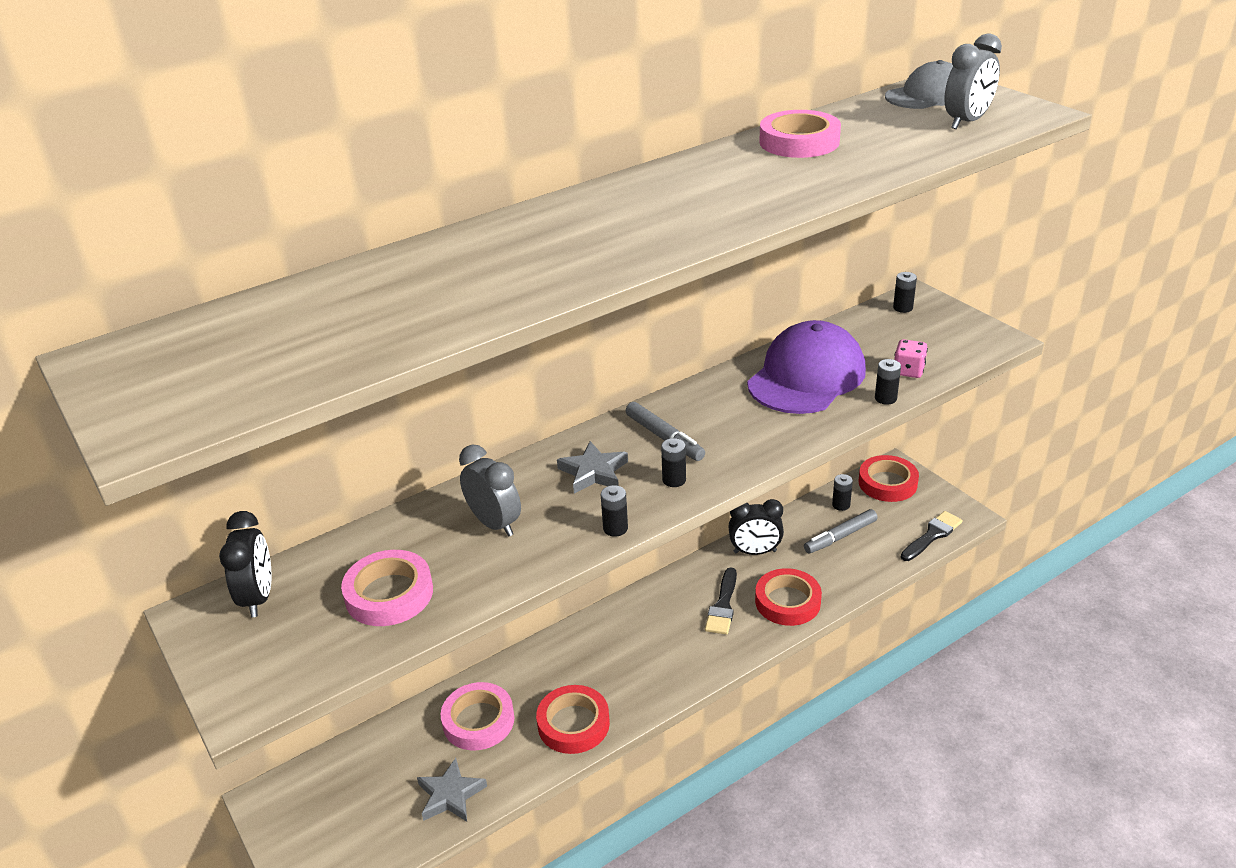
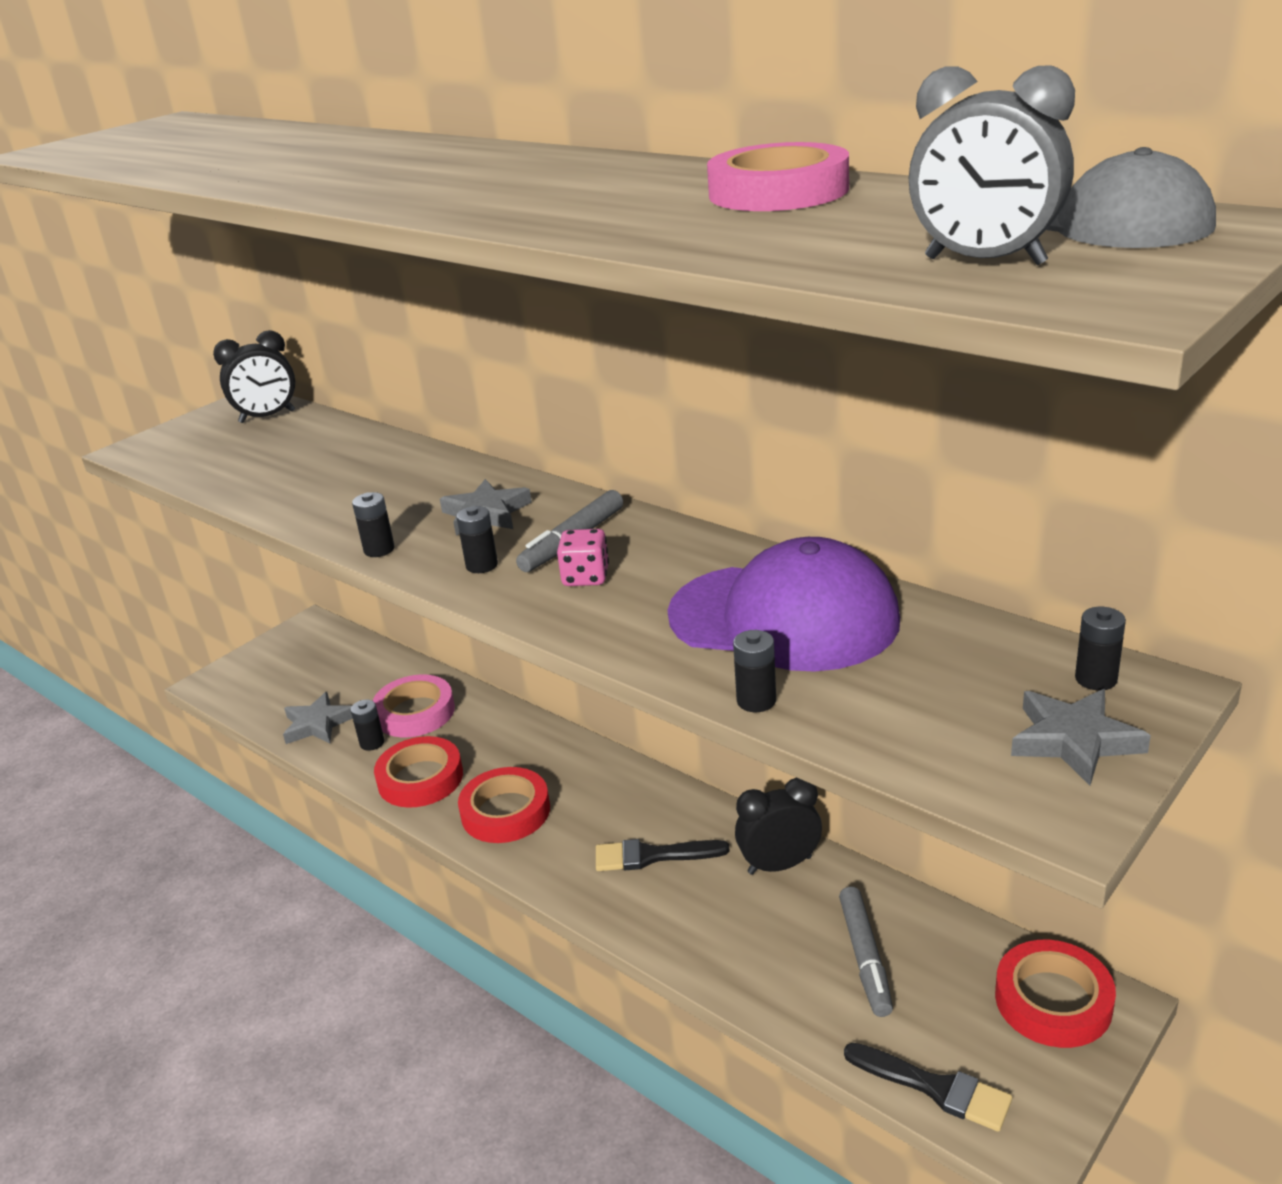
camera: 75 degrees right, 5 degrees down
(389, 594) = (269, 465): pink tape -> none
(495, 524) = (381, 484): grey clock -> none
(755, 552) = (779, 865): black clock -> black clock turned 90 degrees clockwise
(787, 601) = (685, 921): red tape -> red tape (505, 812)
(840, 536) = (865, 957): grey marker -> grey marker turned 135 degrees counterclockwise
(841, 505) = (949, 945): black battery -> black battery (372, 743)
(908, 371) = (862, 714): pink dice -> pink dice (585, 577)
(948, 324) = (1074, 741): none -> grey star

